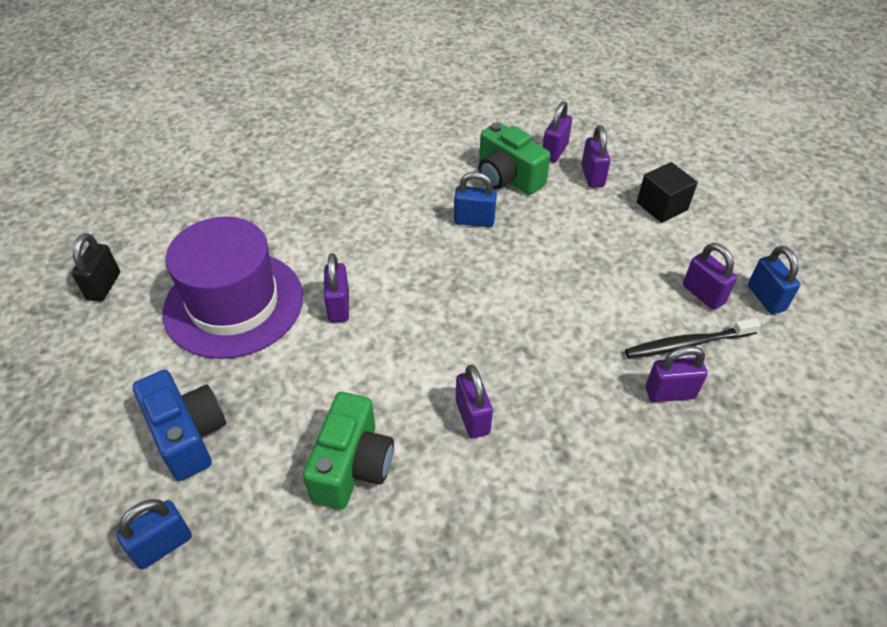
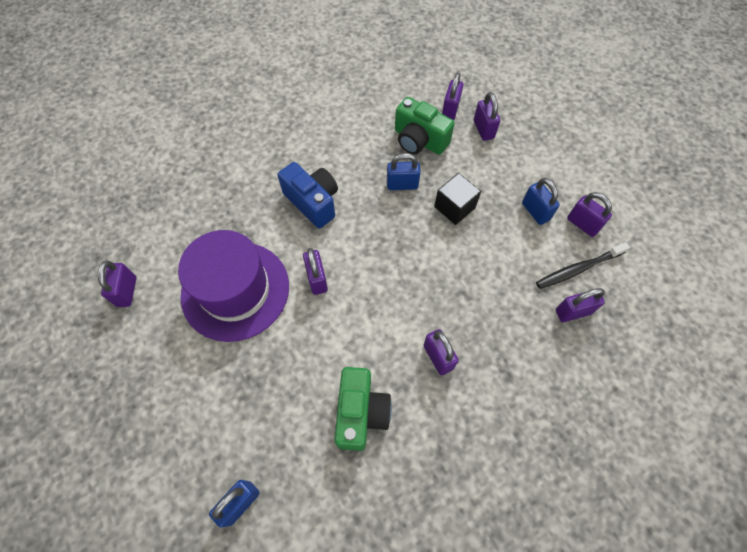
camera: 10 degrees left, 15 degrees up
(104, 286) = (127, 291): black padlock -> purple padlock
(188, 435) = (232, 410): blue camera -> blue camera (313, 202)
(662, 206) = (540, 150): black cube -> black cube (454, 207)
(766, 298) = (627, 220): blue padlock -> blue padlock (535, 211)

